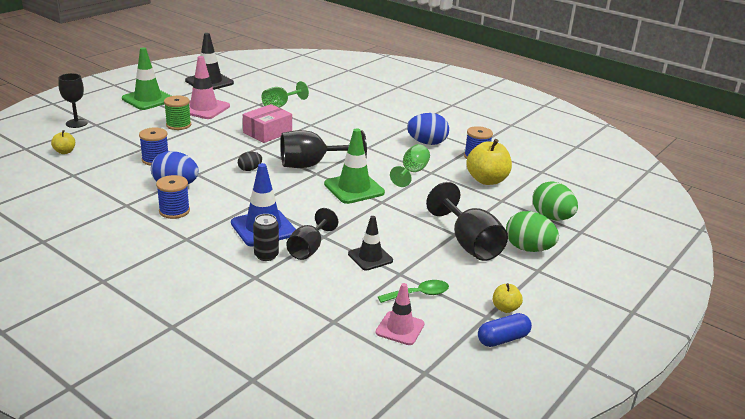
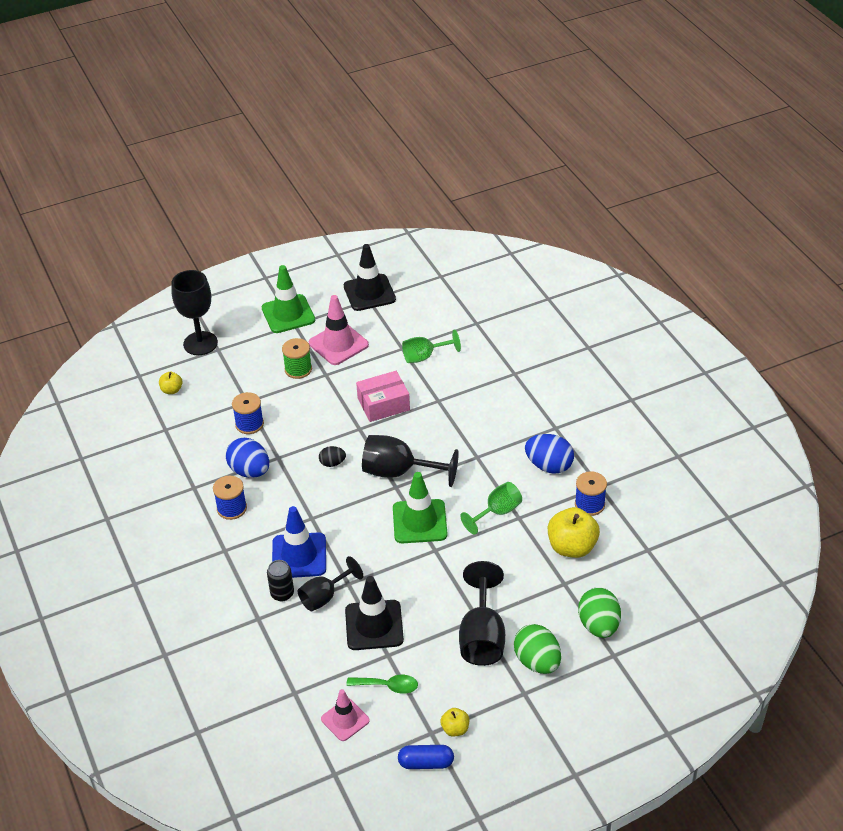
camera: 30 degrees right, 15 degrees up
(76, 123) = (200, 343): black goblet -> black goblet, size x1.53
(370, 257) = (374, 625): black traffic cone -> black traffic cone, size x1.57

